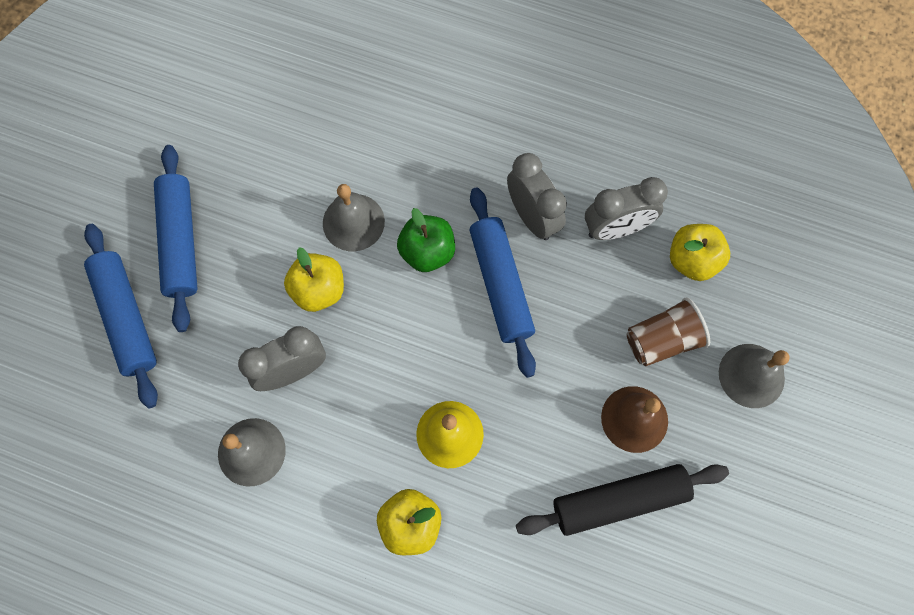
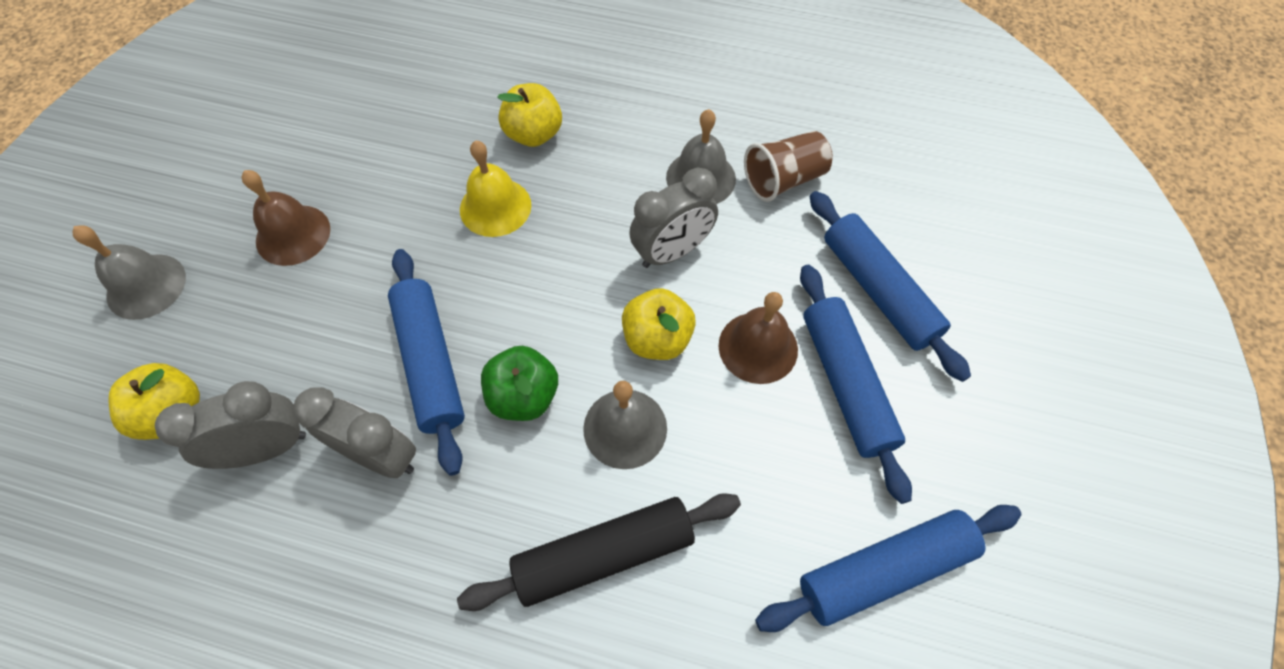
camera: 175 degrees right, 10 degrees down
(197, 119) = (884, 569): none -> blue rolling pin
(240, 276) = (758, 347): none -> brown bell
(532, 217) = (380, 455): grey clock -> grey clock turned 150 degrees clockwise
(619, 501) = (325, 165): black rolling pin -> black rolling pin (604, 554)
(661, 340) = (241, 315): brown cup -> brown cup (784, 179)

